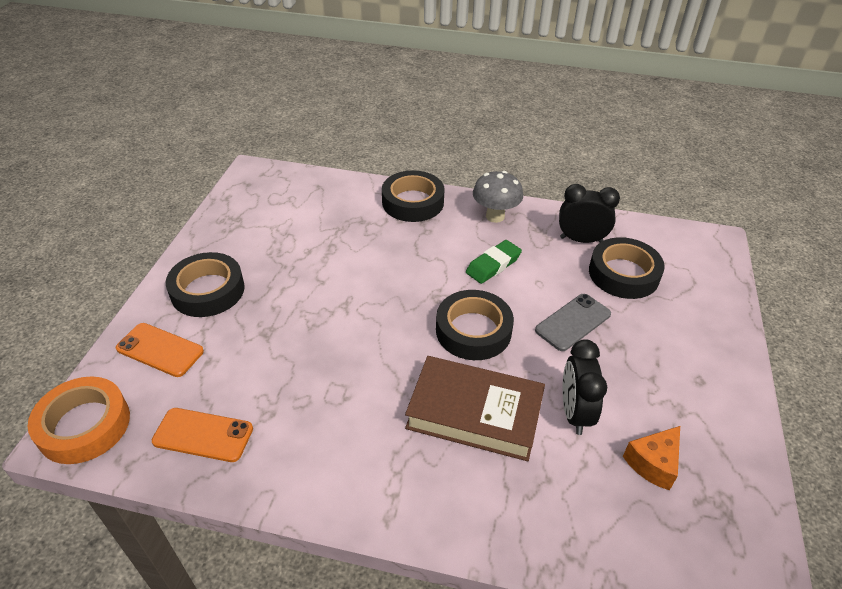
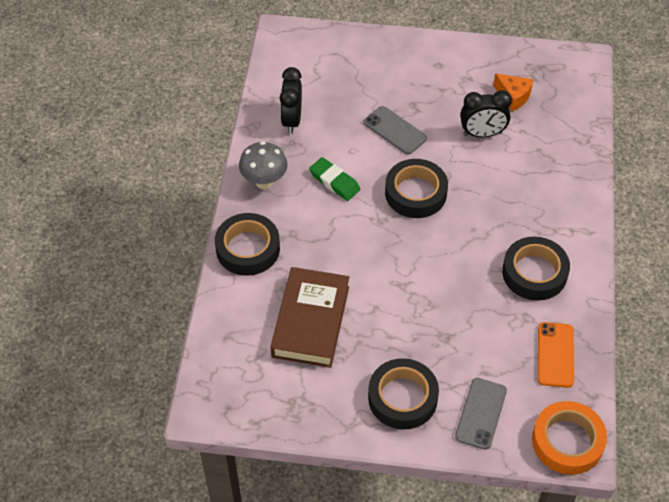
camera: 95 degrees left, 10 degrees up
(160, 350) = (481, 413): orange phone -> grey phone
(474, 413) = (496, 189): brown book -> brown book (311, 321)
(623, 274) = (333, 95): black tape -> black tape (534, 273)

